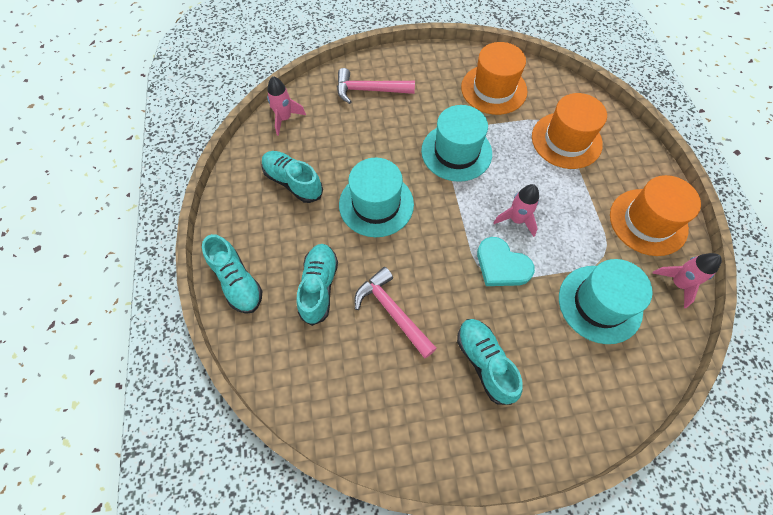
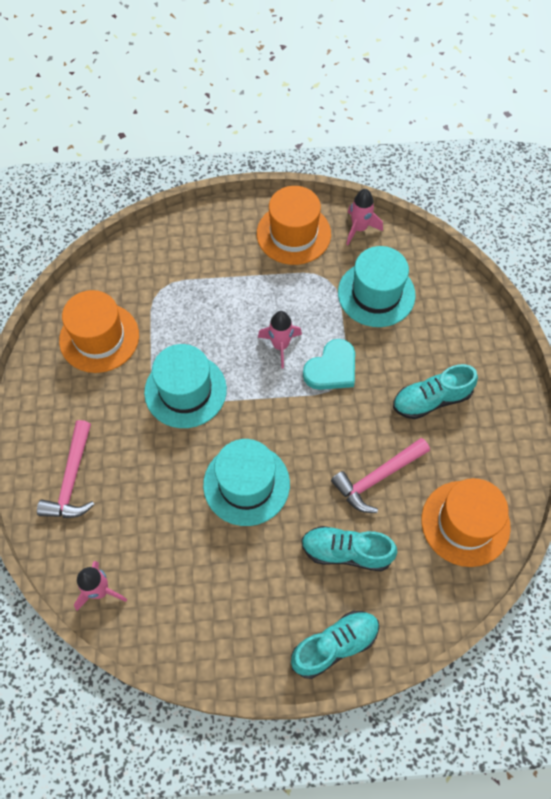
camera: 85 degrees left, 0 degrees up
(293, 182) = (204, 580): turquoise shoe -> none
(566, 140) = (186, 280): orange hat -> orange hat (465, 523)

